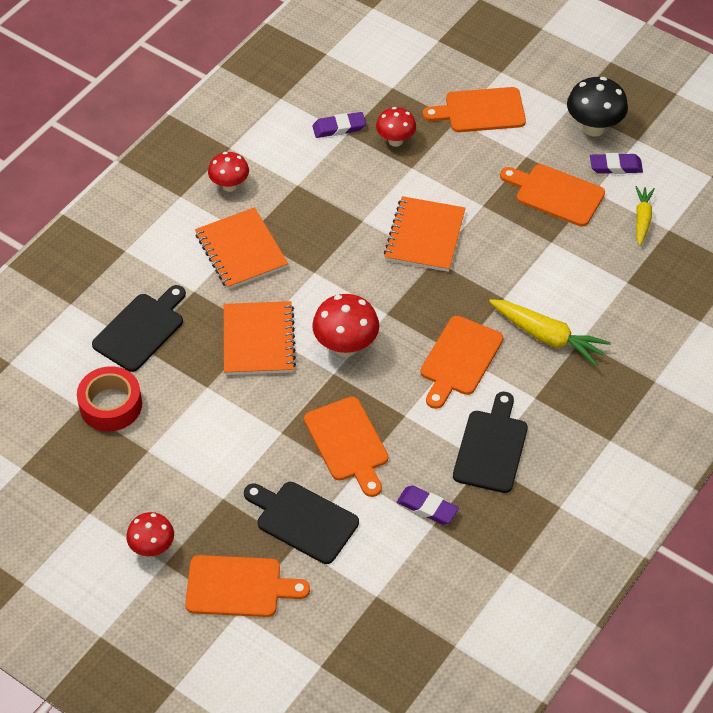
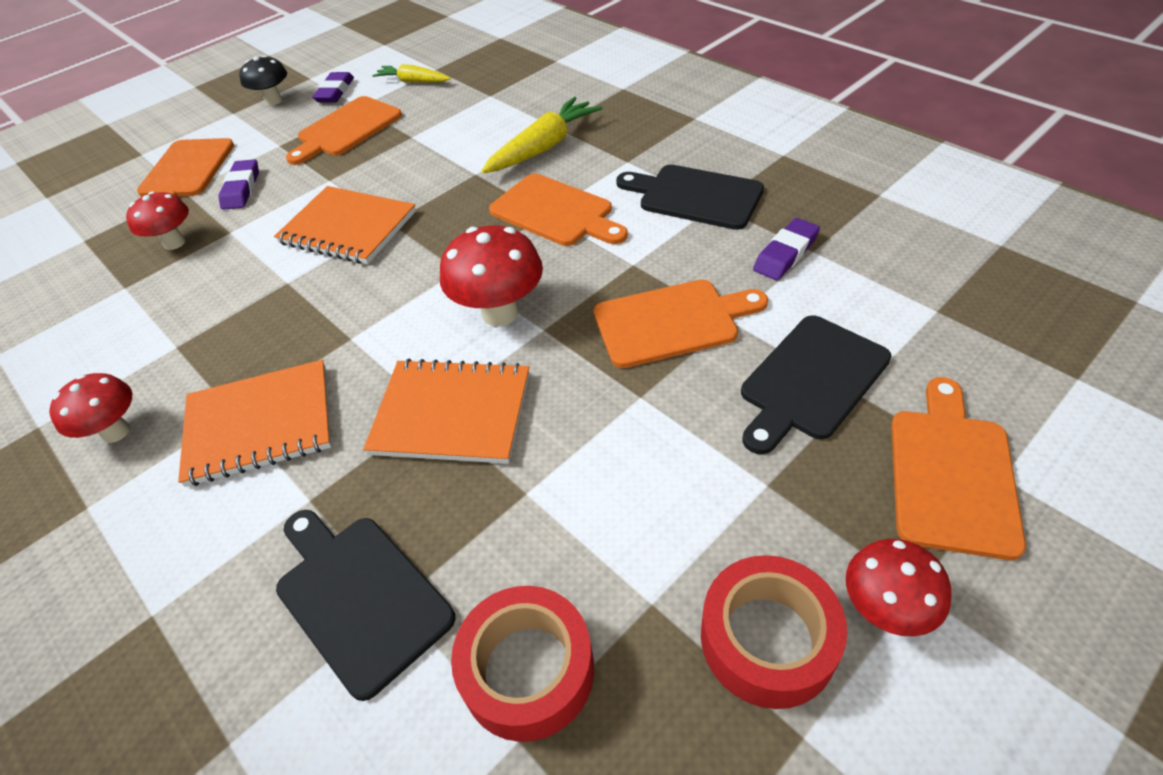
camera: 75 degrees left, 5 degrees down
(133, 499) = (767, 639): none -> red tape
(339, 128) = (107, 295): purple eraser -> purple eraser (241, 189)
(593, 128) = (273, 101): black mushroom -> black mushroom, size x0.66

